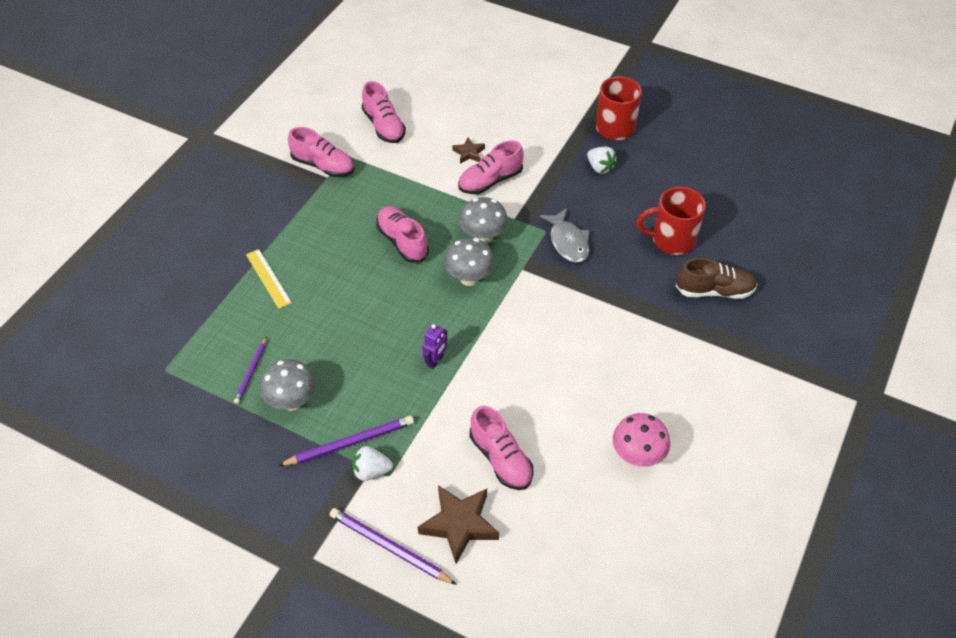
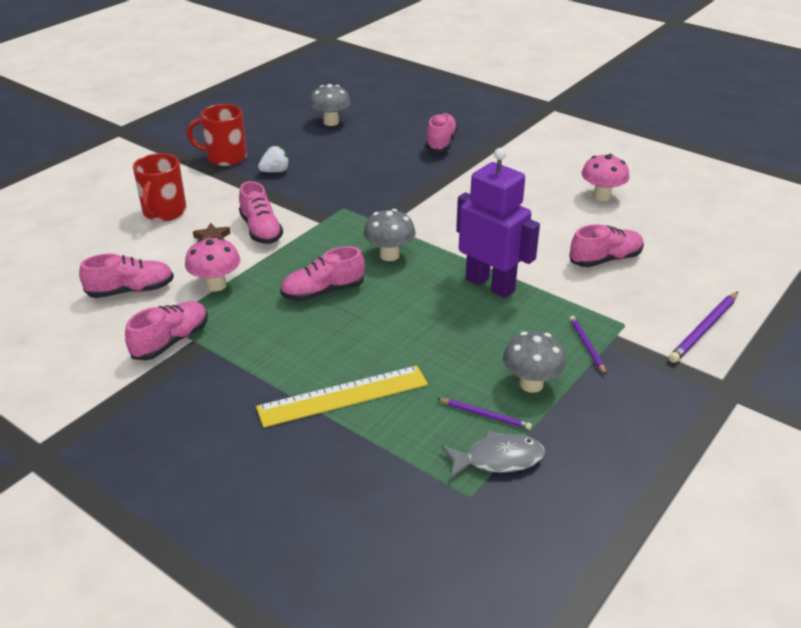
camera: 80 degrees left, 15 degrees down
(268, 278) = (343, 396): yellow ruler -> yellow ruler, size x1.67
(350, 443) = (586, 346): purple pencil -> purple pencil, size x0.62
(371, 471) = (620, 334): white strawberry -> none
(400, 172) = (216, 285): none -> pink mushroom
(435, 361) = (490, 284): purple robot -> purple robot, size x2.47
(459, 524) = (675, 288): brown star -> none
(483, 237) = (337, 242): grey mushroom -> grey mushroom (331, 122)
(568, 242) = (362, 198): grey fish -> grey fish (498, 459)
(671, 240) = (379, 151): red mug -> red mug (164, 212)
(714, 291) = (441, 142): brown shoe -> pink shoe

